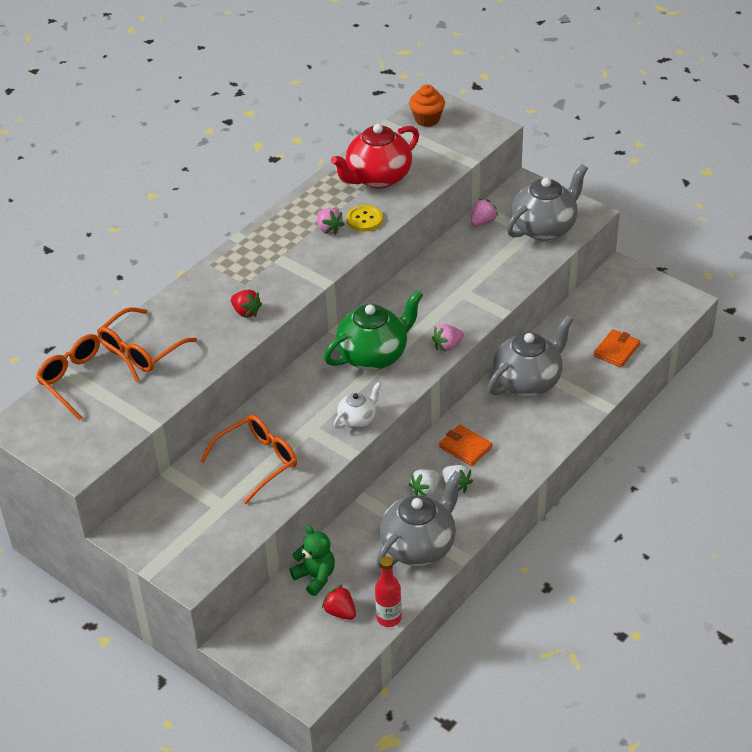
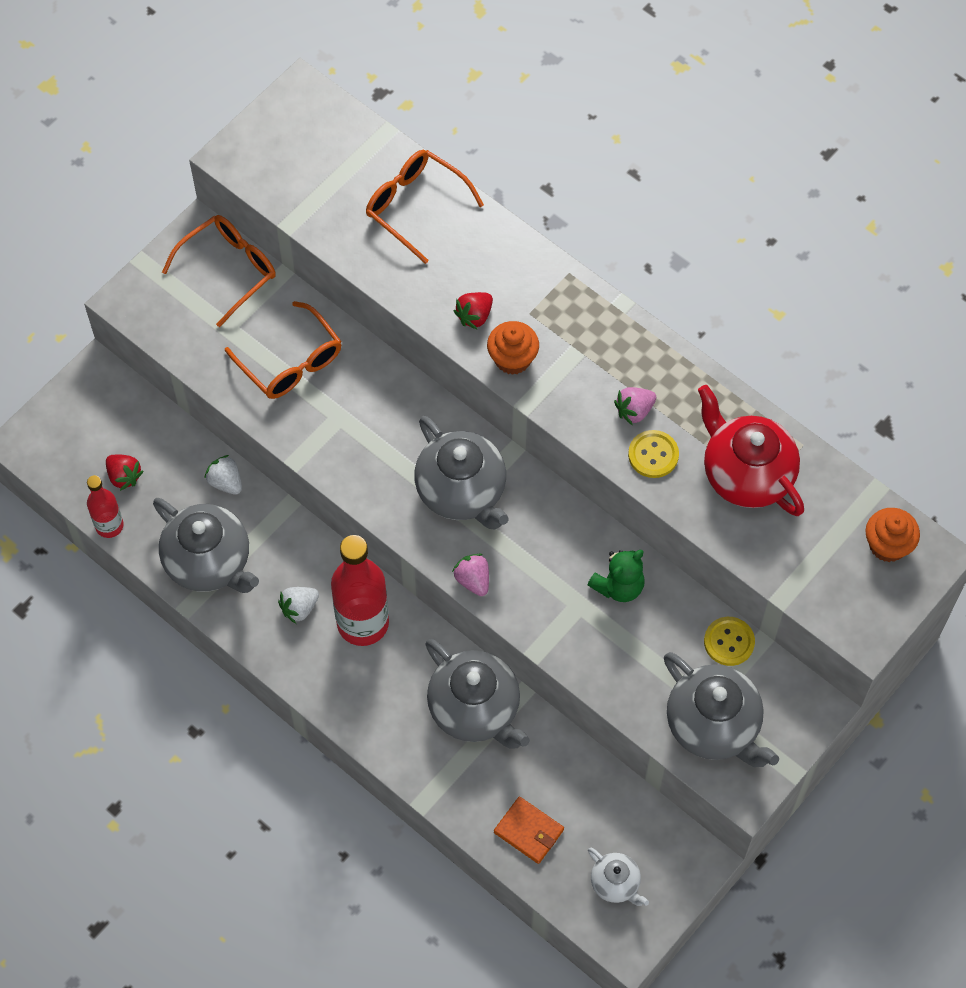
camera: 90 degrees right, 20 degrees up
(83, 380) = (369, 151): orange glasses -> orange glasses (229, 269)
(285, 290) = (512, 359): none -> orange cupcake
(315, 577) = (177, 451): green teddy bear -> green teddy bear (618, 586)
(340, 612) = (124, 476): red strawberry -> red strawberry turned 90 degrees clockwise
(358, 419) = (349, 470): white teapot -> white teapot (616, 883)
(374, 355) = (462, 491): green teapot -> grey teapot
(425, 490) = (295, 573): white strawberry -> white strawberry (226, 482)
(465, 447) = (363, 623): orange wallet -> red bottle
(482, 222) = (729, 642): pink strawberry -> yellow button

